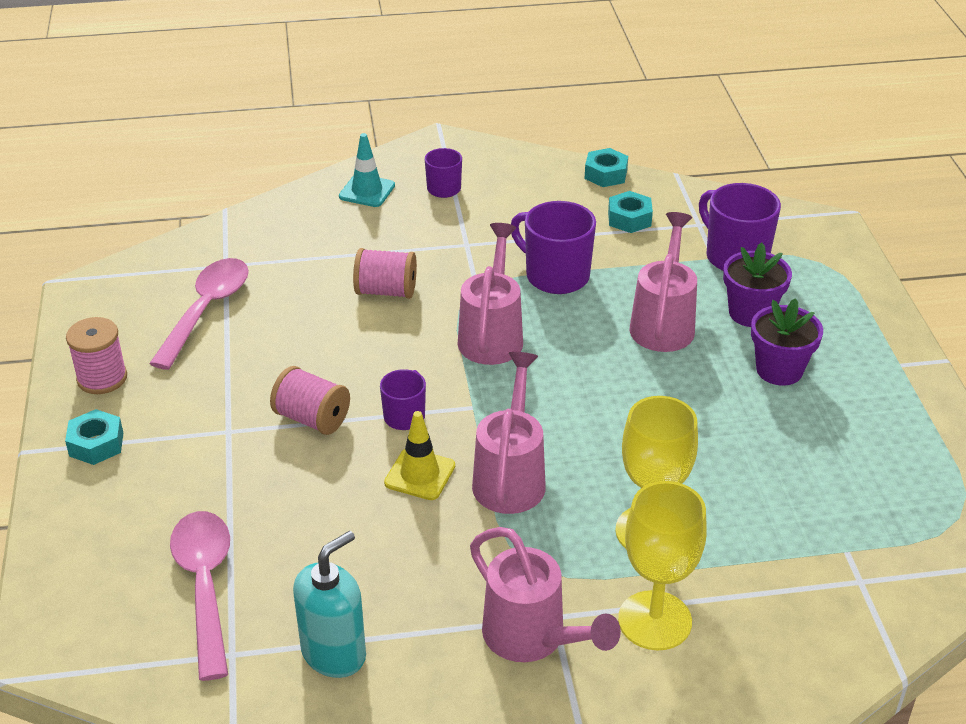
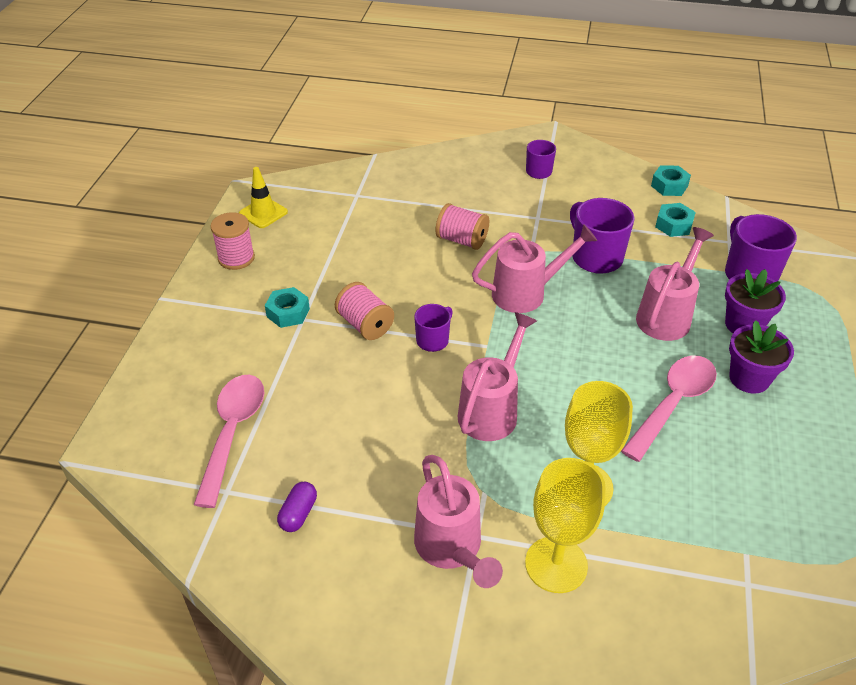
camera: 20 degrees right, 5 degrees up
(96, 444) = (210, 305): turquoise nut -> turquoise nut (288, 313)
(206, 310) = (329, 225): pink spoon -> pink spoon (673, 403)
(334, 653) = (298, 514): turquoise soap dispenser -> purple capsule
(367, 191) = (481, 162): turquoise traffic cone -> none
(420, 474) = (424, 389): yellow traffic cone -> yellow traffic cone (263, 213)
(492, 335) = (526, 293): pink watering can -> pink watering can turned 45 degrees clockwise

